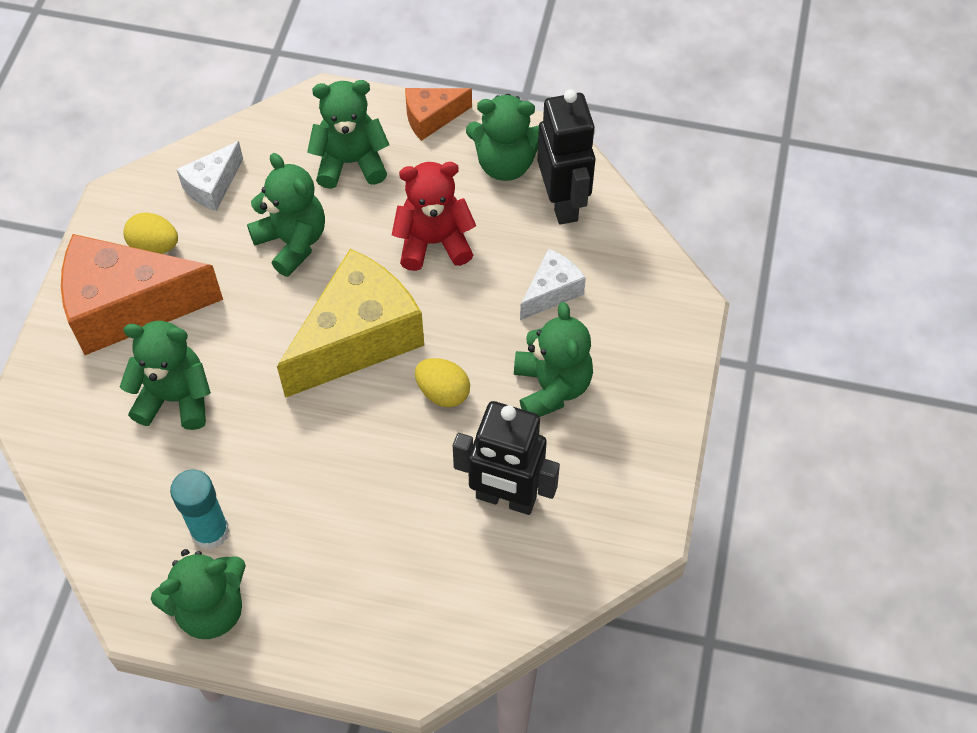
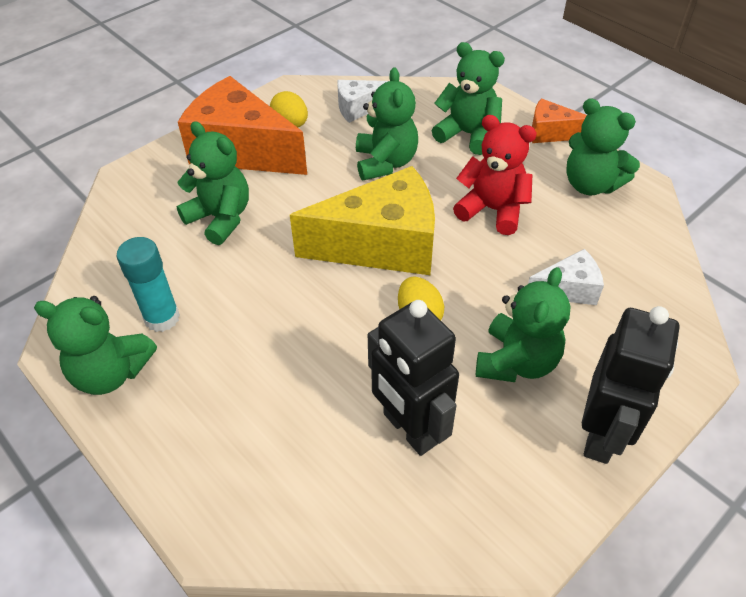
camera: 35 degrees right, 10 degrees down
(563, 203) = (622, 231): black robot -> black robot (601, 435)

